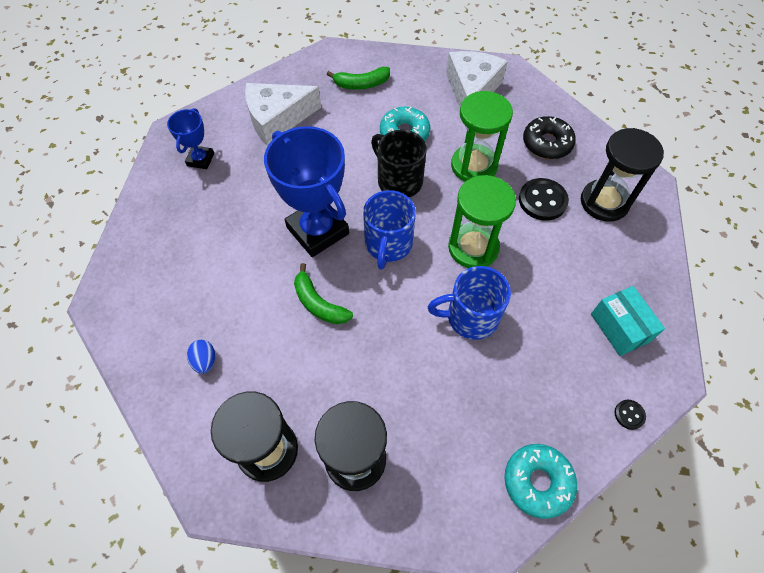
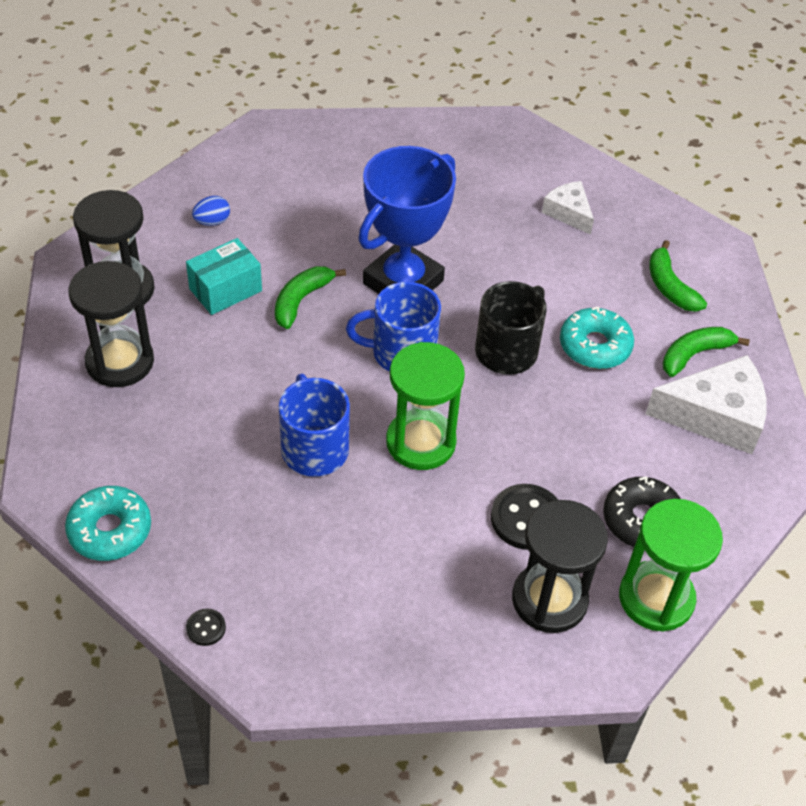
camera: 75 degrees right, 10 degrees down
(200, 159) = (476, 158): blue trophy -> none
(277, 119) = (568, 213): white cheese -> white cheese, size x0.57
(421, 87) = (694, 354): none -> green banana
(474, 166) = (563, 431): green hourglass -> green hourglass (656, 598)
(619, 328) = (332, 618): turquoise box -> turquoise box (225, 290)

